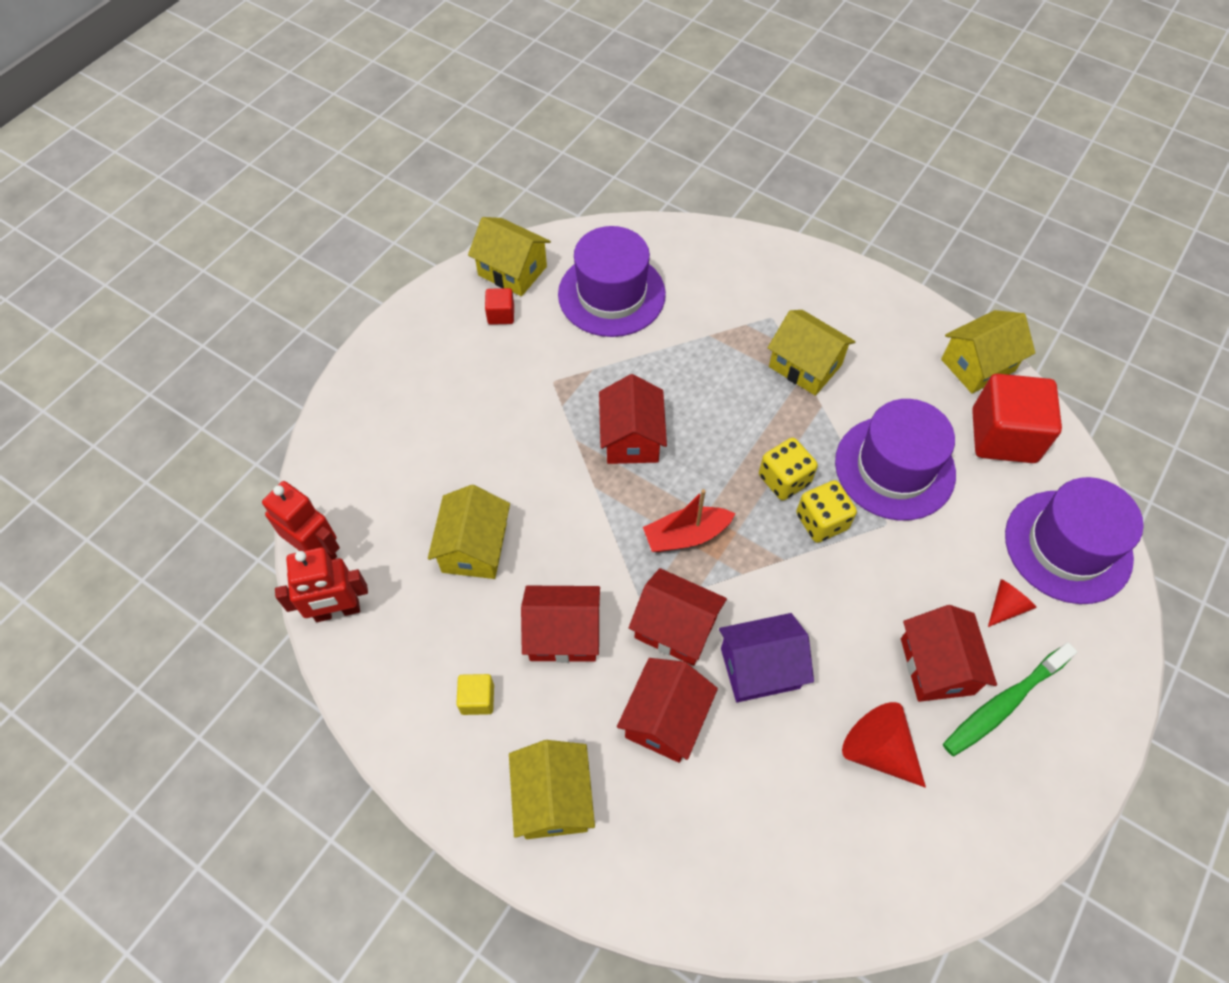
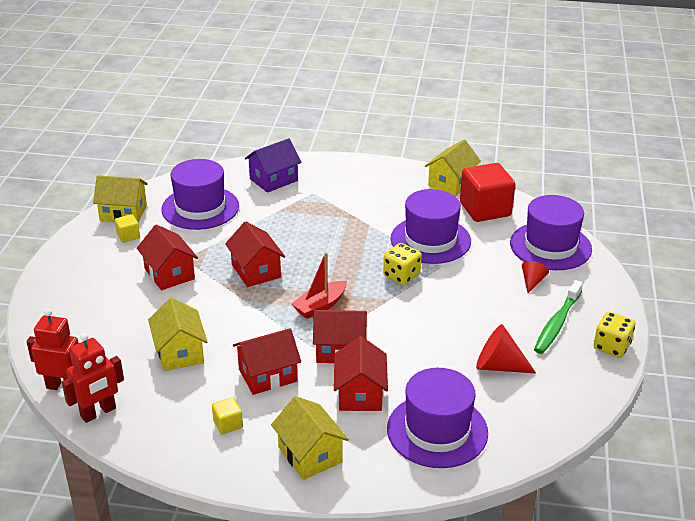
camera: 25 degrees left, 25 degrees down
(501, 315) = (128, 236): red cube -> yellow cube
(736, 832) = (437, 430): none -> purple hat
(760, 668) = (405, 352): purple house -> purple house (273, 180)
(784, 479) = (366, 263): yellow dice -> yellow dice (611, 347)
(805, 366) = (347, 209): yellow house -> none
(936, 666) = (509, 319): red house -> red house (169, 274)

